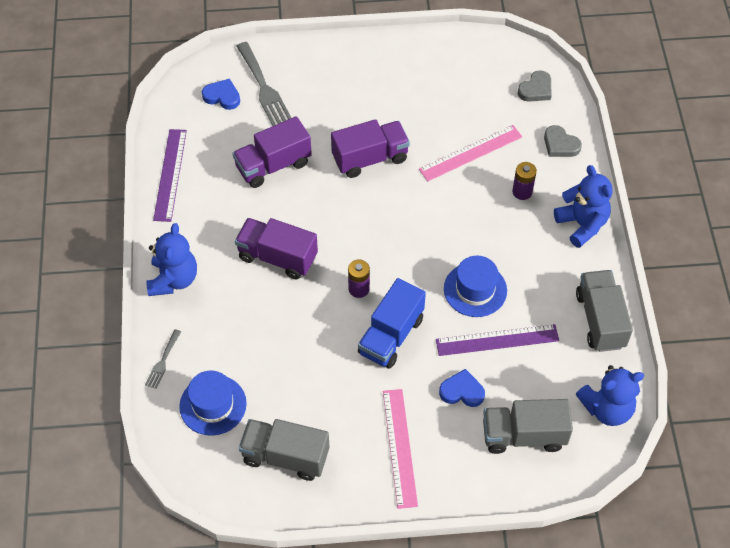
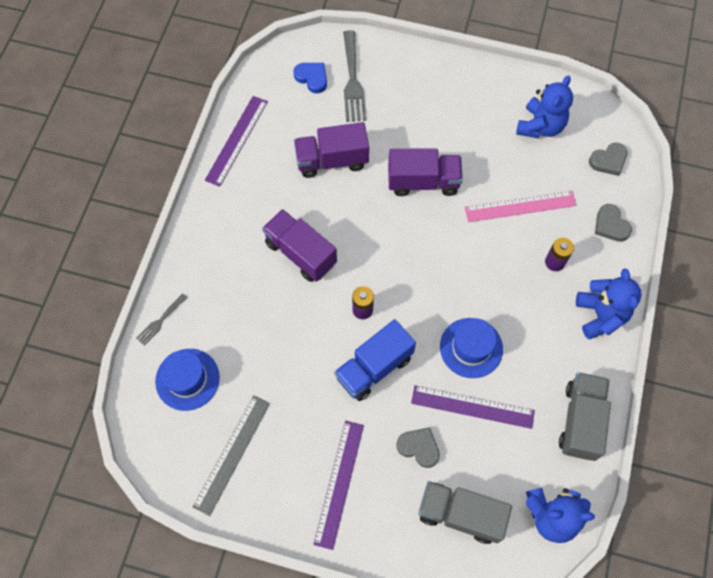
camera: 20 degrees right, 10 degrees up
(173, 279) = (200, 244): blue teddy bear -> blue teddy bear (540, 126)
(285, 456) = (232, 454): grey truck -> grey ruler
(399, 447) = (339, 483): pink ruler -> purple ruler
(462, 391) = (419, 447): blue heart -> grey heart

